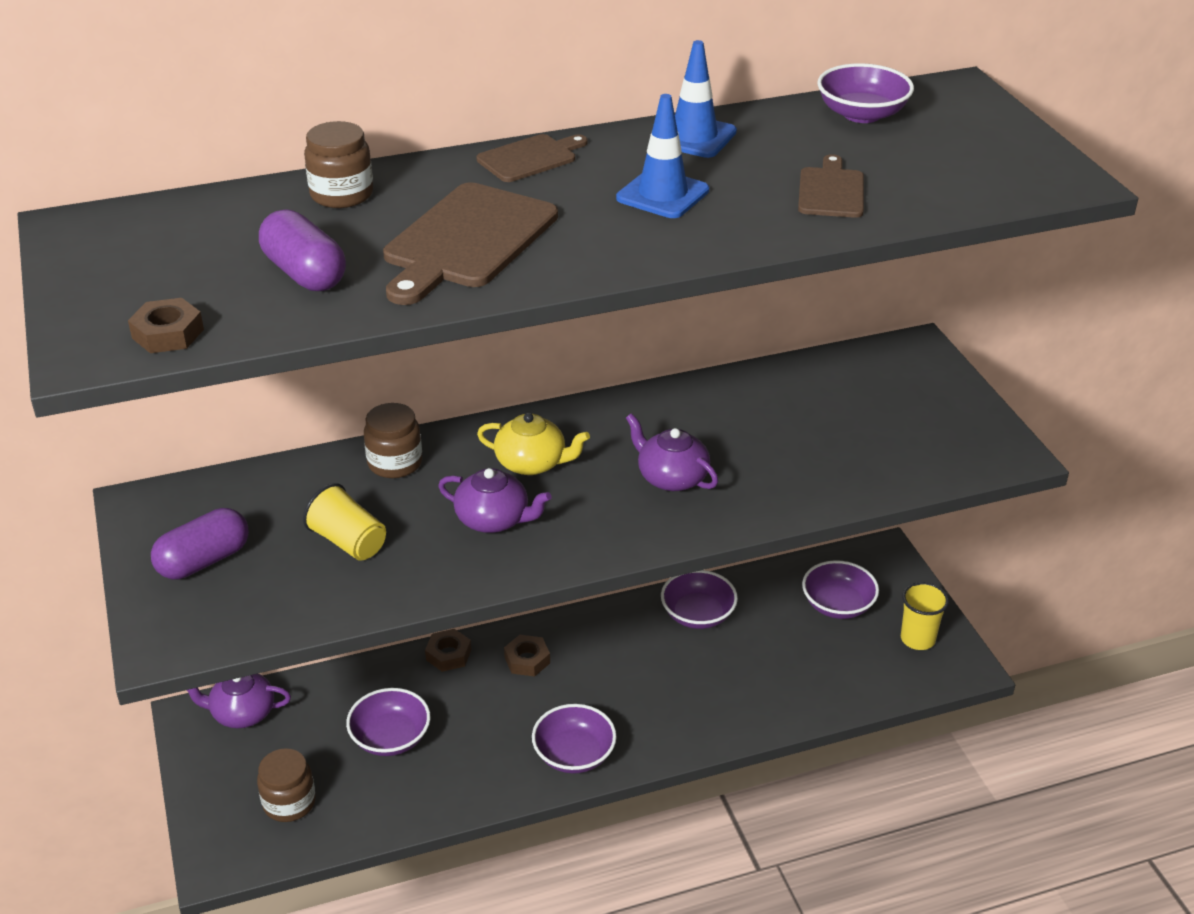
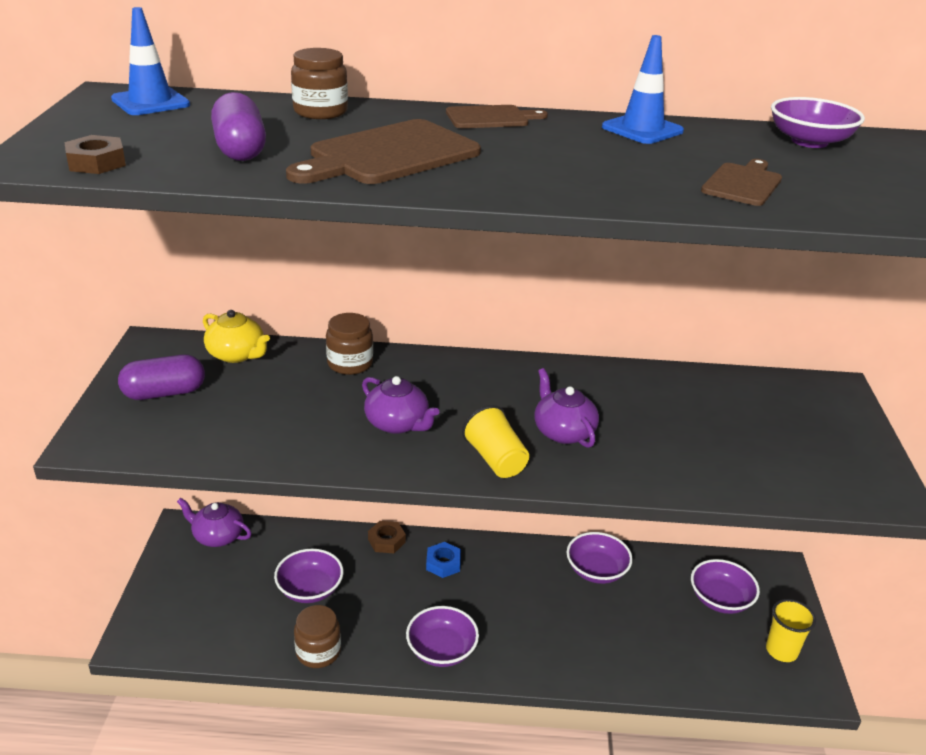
camera: 20 degrees right, 5 degrees down
(289, 802) = (210, 613): brown jar -> brown jar (318, 652)
(348, 542) = (276, 409): yellow cup -> yellow cup (495, 459)
(527, 660) = (443, 563): brown nut -> blue nut
(532, 463) = (455, 391): yellow teapot -> yellow teapot (237, 354)
(662, 194) = (583, 158): blue traffic cone -> blue traffic cone (150, 102)

